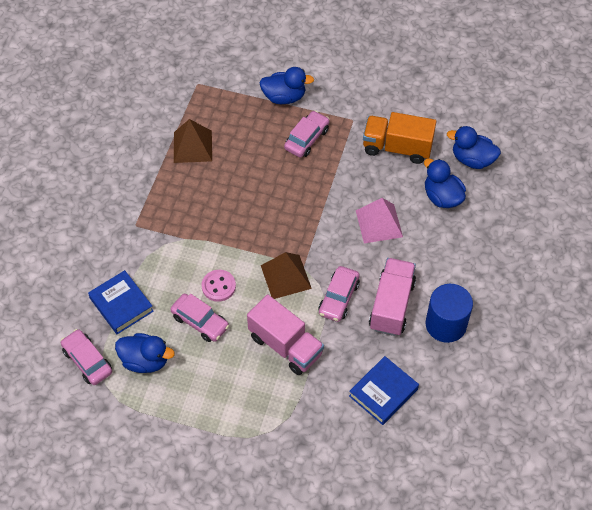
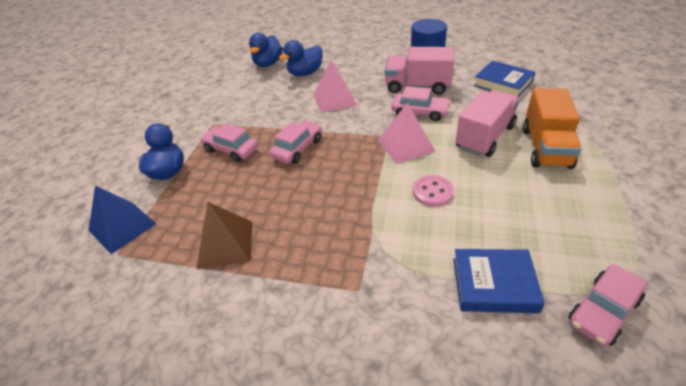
camera: 90 degrees left, 15 degrees down
(121, 305) = (494, 284): blue book -> blue book turned 45 degrees clockwise
(145, 360) = (564, 244): blue duck -> none
(200, 322) = (485, 201): pink car -> pink car (298, 148)
(224, 80) = (122, 227): none -> blue pyramid
(286, 277) = (406, 145): brown pyramid -> pink pyramid
(397, 147) = (251, 97): orange truck -> orange truck (546, 148)

